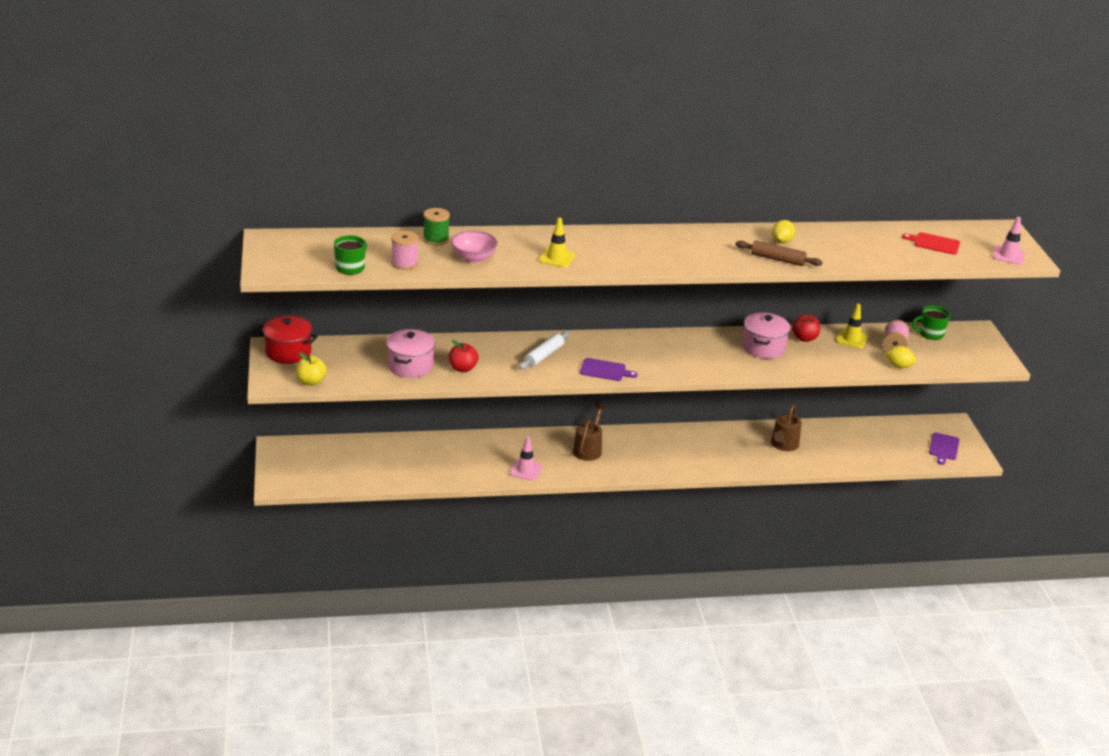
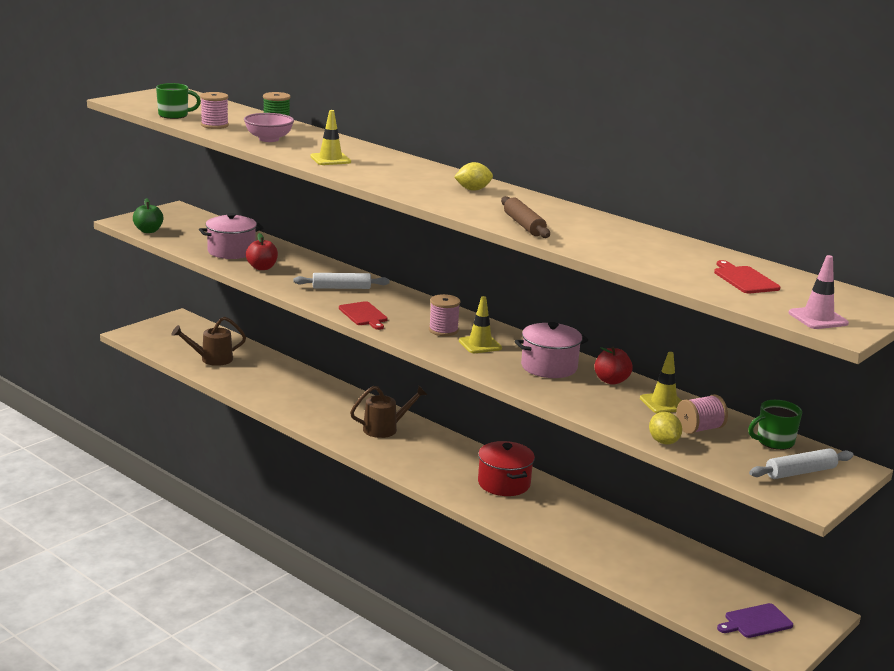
camera: 50 degrees right, 10 degrees down
(288, 352) = (178, 214): red pot -> red pot (504, 483)
(311, 382) = (148, 231): yellow apple -> green apple
(525, 470) = (305, 413): pink traffic cone -> none
(605, 370) = (364, 315): purple cutting board -> red cutting board
(665, 354) = (443, 330): none -> pink spool
(703, 353) = (480, 344): none -> yellow traffic cone
(781, 241) = (567, 220): yellow lemon -> yellow lemon (473, 189)
(783, 445) = (570, 520): brown watering can -> brown watering can (211, 359)
(930, 334) = (774, 441): green mug -> green mug turned 60 degrees counterclockwise
(970, 347) = (800, 472): none -> white rolling pin

